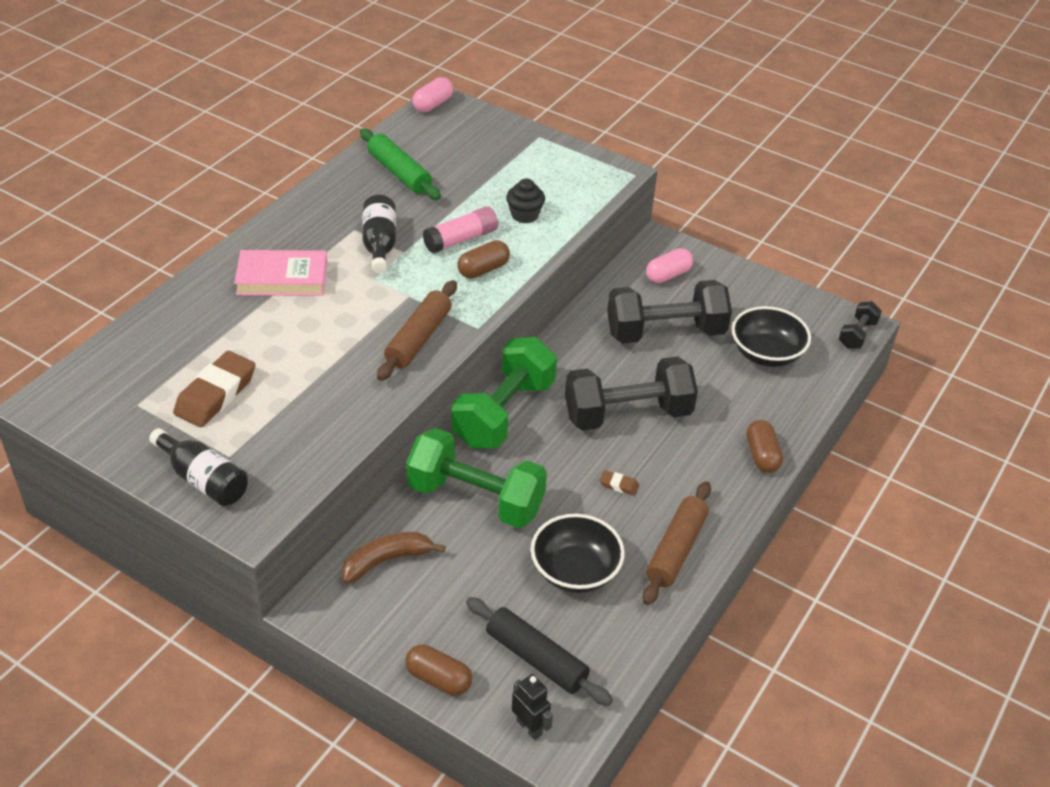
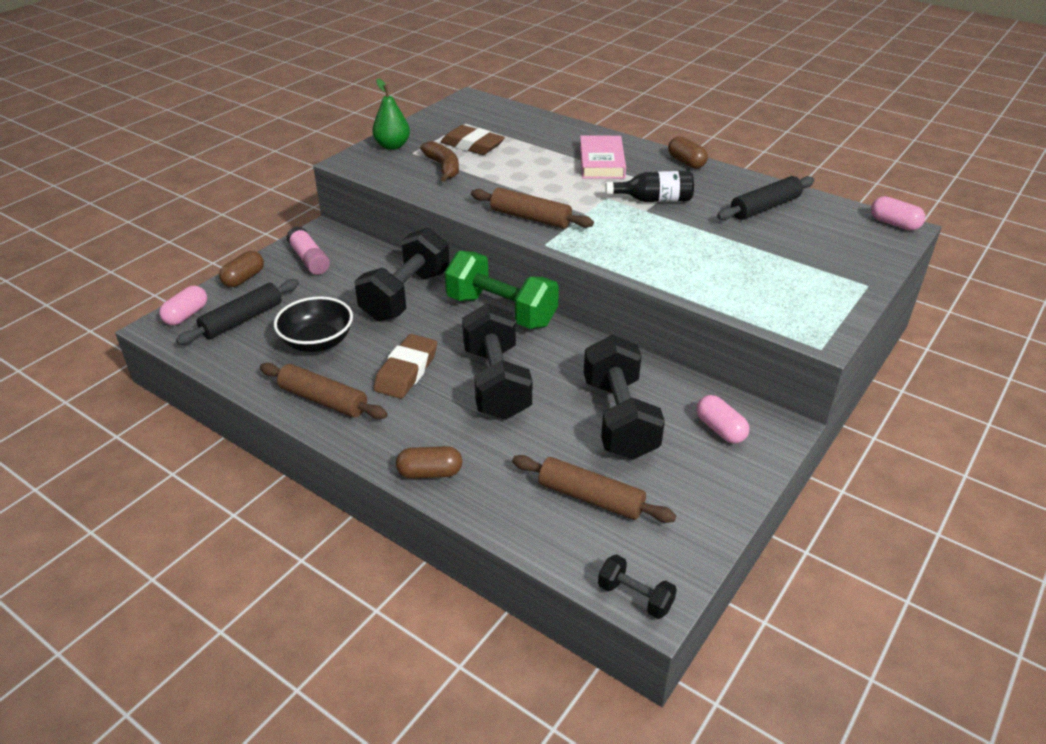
camera: 95 degrees right, 5 degrees down
(203, 480) = (392, 146): black bottle -> green pear
(386, 561) = (354, 257): brown banana -> brown banana (443, 167)
(399, 173) = (764, 207): green rolling pin -> black rolling pin
(461, 239) = (670, 238): pink glue stick -> pink glue stick (309, 259)
(475, 498) = (406, 295): green dumbbell -> black dumbbell
(483, 269) = (626, 248): brown capsule -> brown capsule (686, 162)
(524, 215) = (718, 272): black cupcake -> none
(529, 727) = (186, 315): black robot -> pink capsule
(618, 485) = (406, 371): brown eraser -> brown eraser, size x2.25
(766, 354) = (590, 498): black bowl -> brown rolling pin

